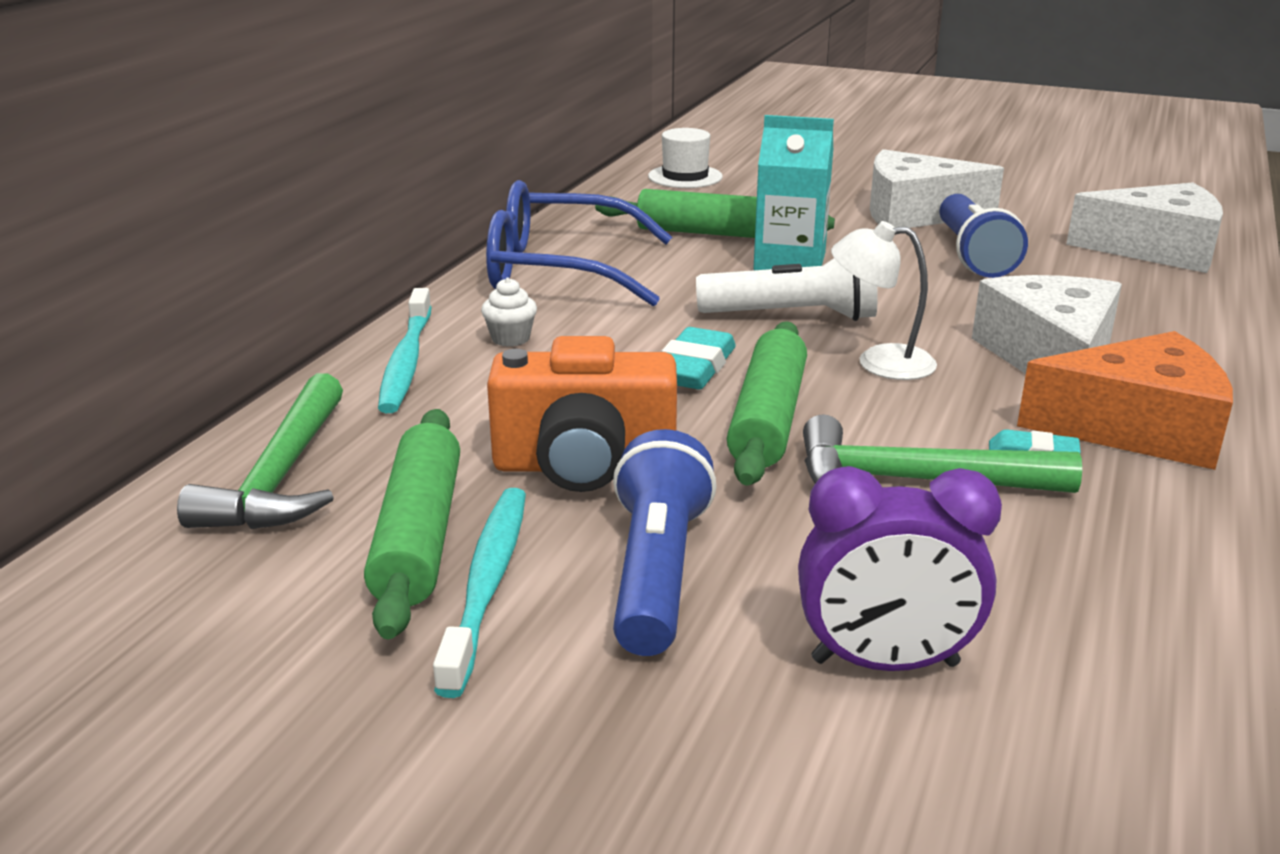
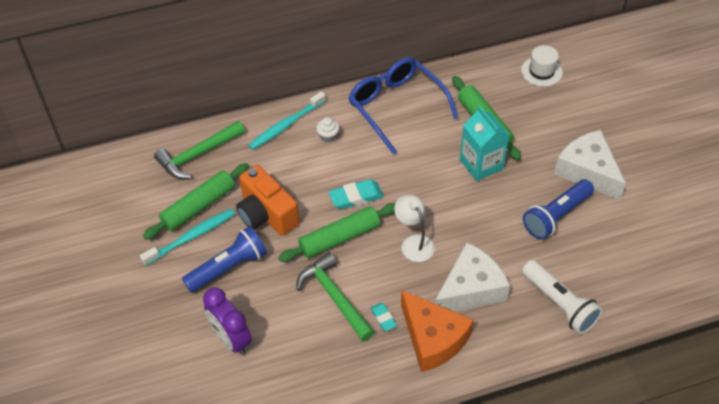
camera: 50 degrees right, 25 degrees up
(793, 316) = (428, 197): white flashlight -> white flashlight (559, 304)
(1156, 249) = (639, 274): white cheese -> none

